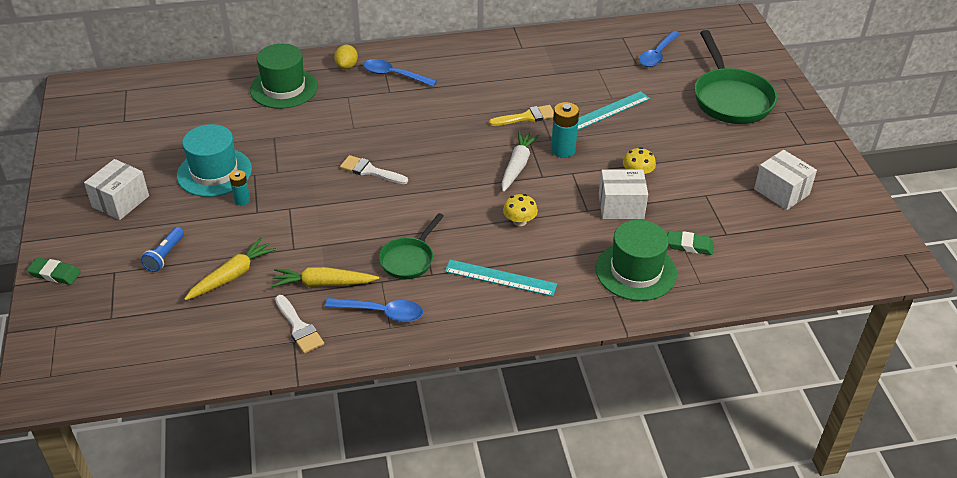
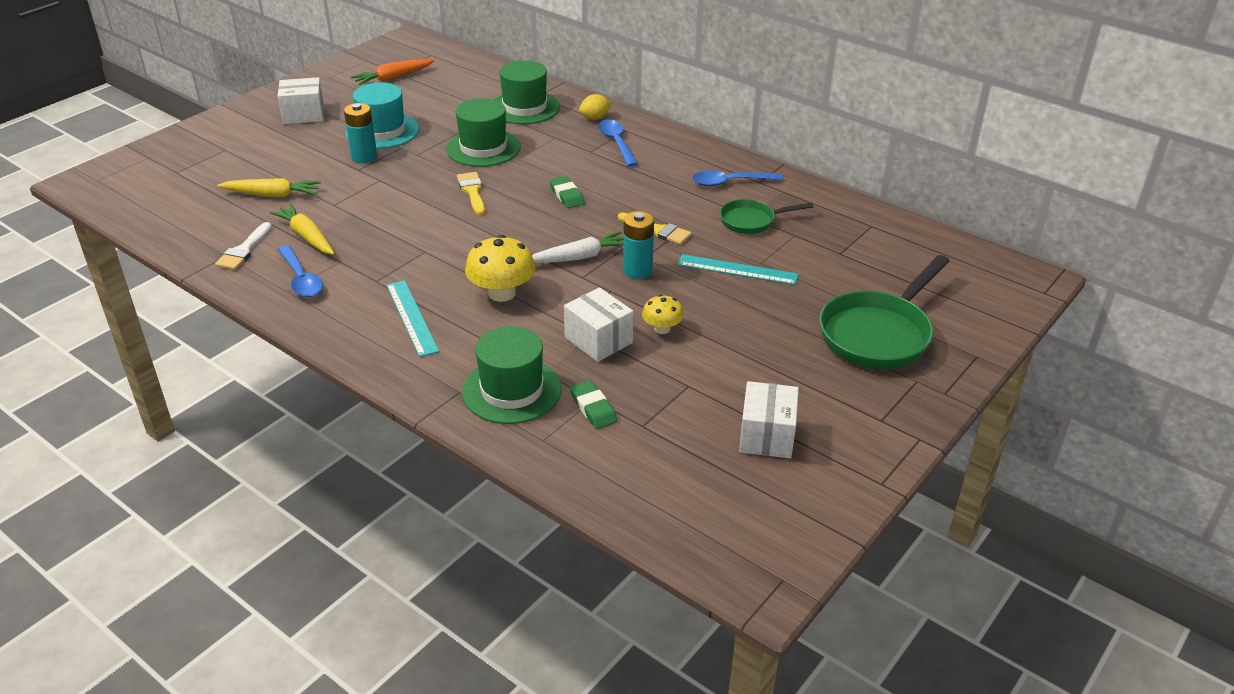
camera: 50 degrees right, 5 degrees down
(55, 274) = (200, 130): green eraser -> green eraser (566, 195)
(133, 127) = (393, 78): none -> orange carrot
(165, 255) = (264, 159): blue flashlight -> none
(242, 200) = (364, 157): turquoise battery -> turquoise battery, size x1.63
(315, 136) = (483, 148): none -> green hat
(370, 171) = (472, 191): white brush -> yellow brush
(409, 259) = (382, 261): green pan -> green pan (751, 221)
(519, 221) = (502, 293): yellow mushroom -> yellow mushroom, size x1.74
(657, 55) = (878, 258): blue spoon -> blue spoon (729, 182)

